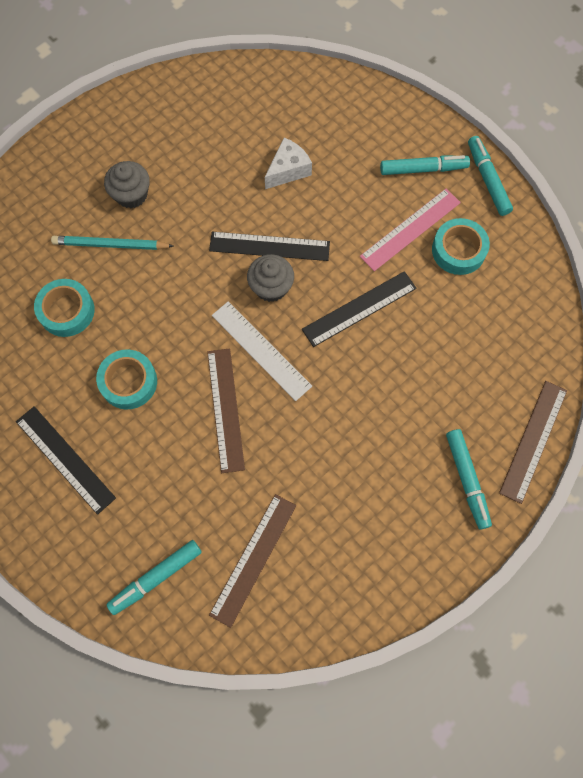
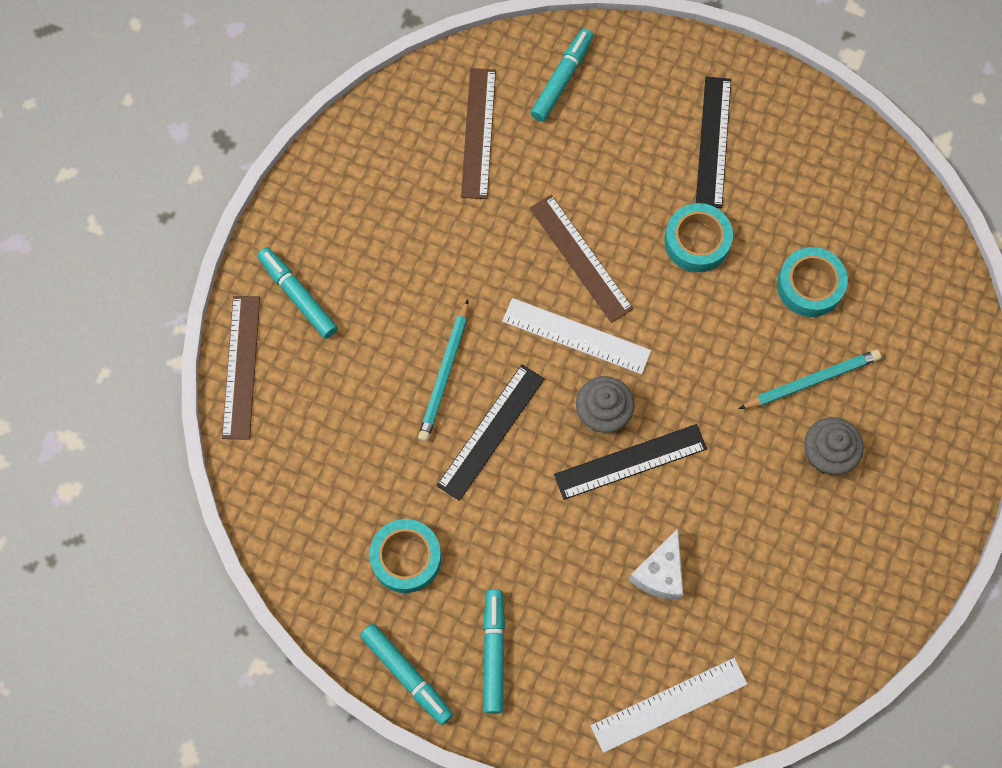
camera: 155 degrees right, 0 degrees up
(65, 459) = (713, 142): black ruler -> black ruler turned 75 degrees clockwise
(324, 96) = (669, 705): none -> white ruler
(374, 366) = (444, 373): none -> turquoise pencil
(410, 229) = (474, 560): pink ruler -> none
(423, 169) = (494, 652): turquoise marker -> turquoise marker turned 120 degrees clockwise

